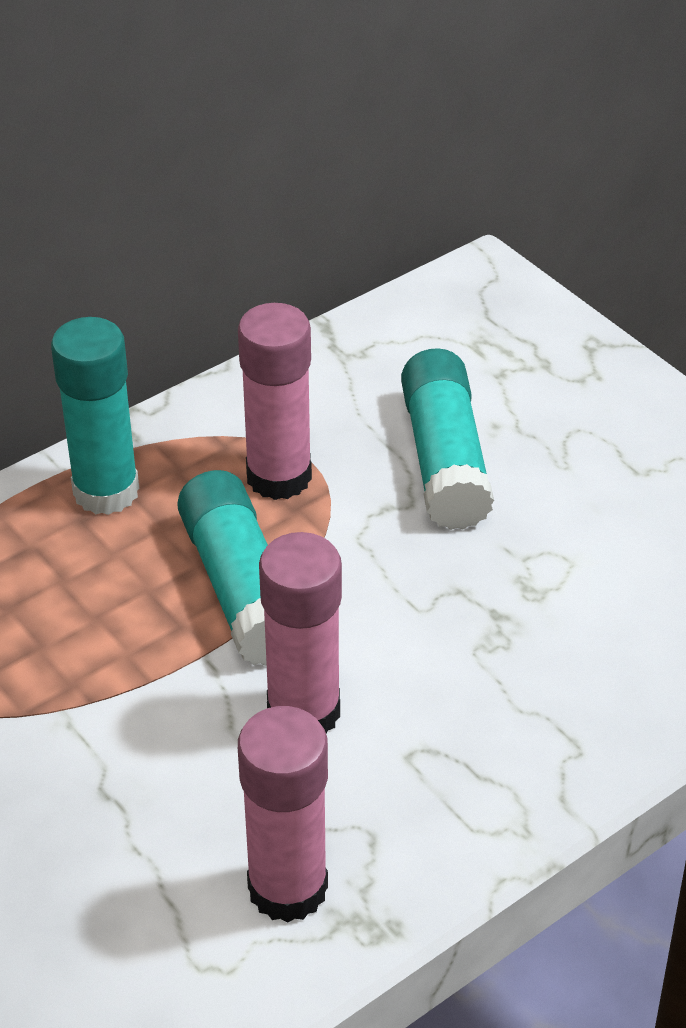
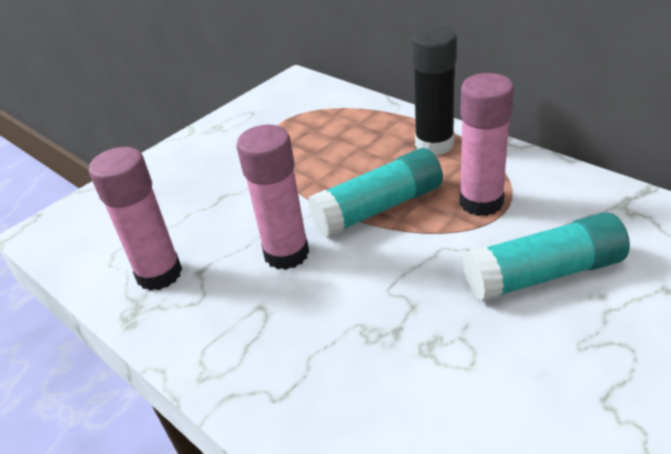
camera: 85 degrees right, 5 degrees down
(106, 491) = (434, 144): turquoise glue stick -> black glue stick

